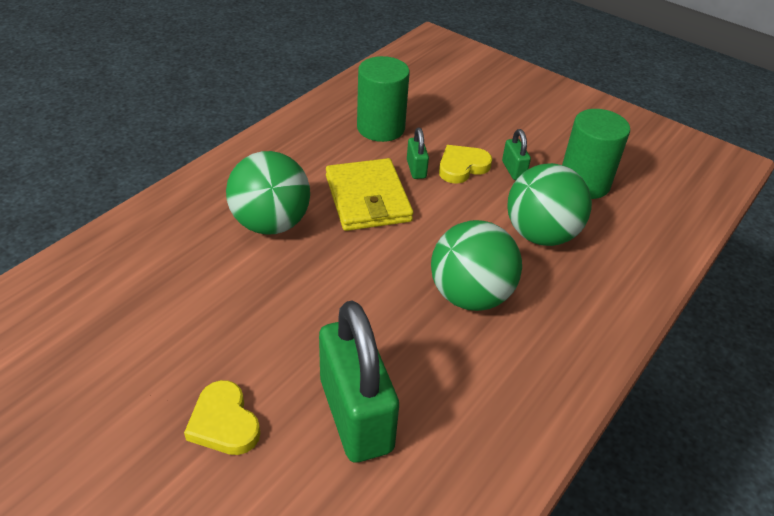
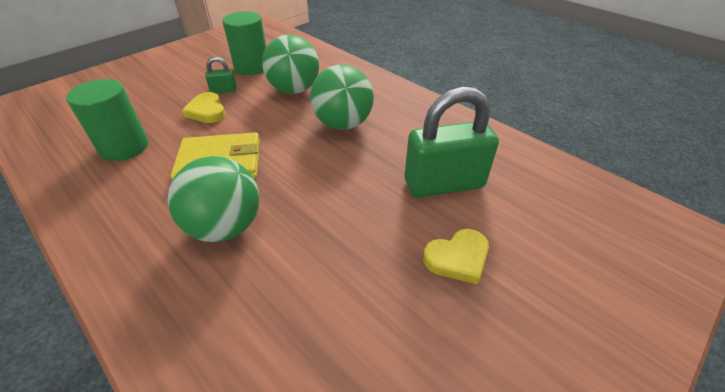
camera: 80 degrees left, 0 degrees up
(416, 169) = (196, 133): green padlock -> none

